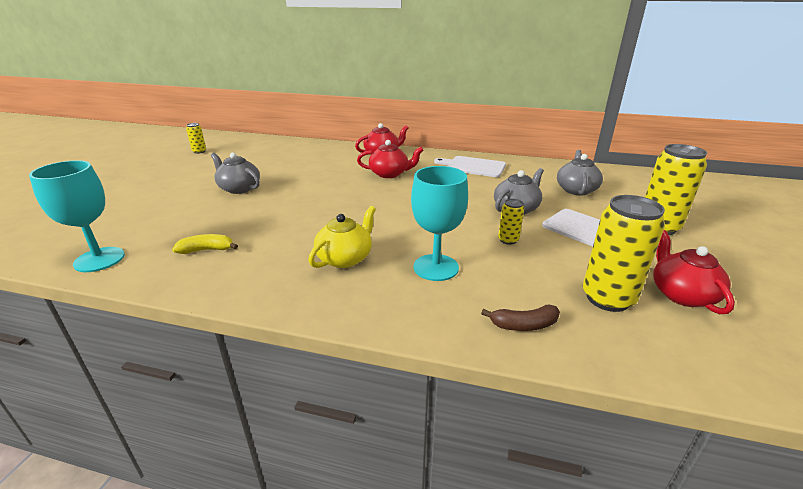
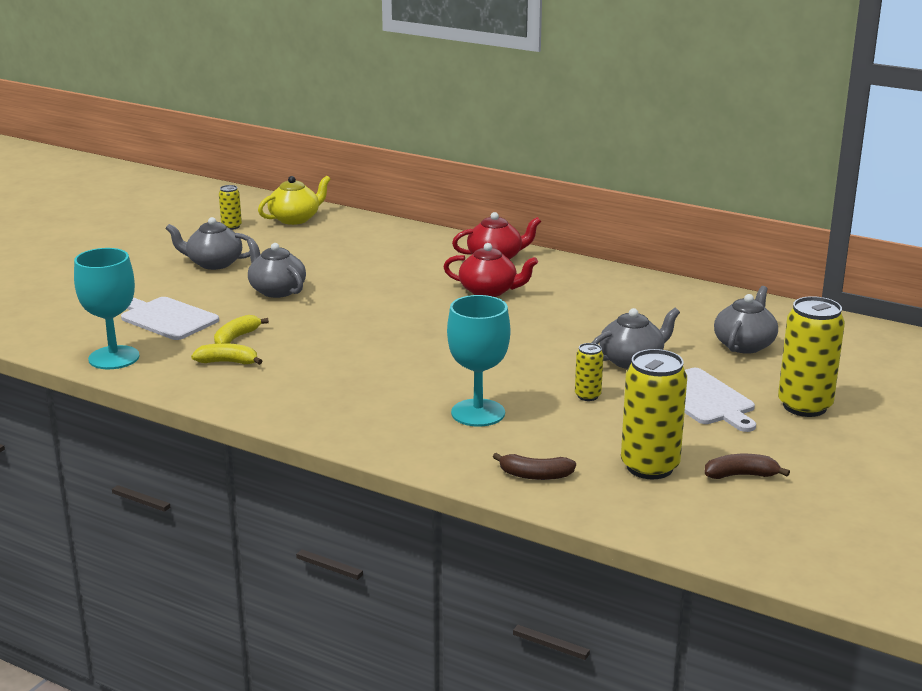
camera: 15 degrees right, 5 degrees down
(188, 175) = (214, 263): none -> grey teapot
(212, 228) = (236, 338): none -> yellow banana
(345, 258) = (379, 390): yellow teapot -> yellow teapot (295, 219)
(473, 166) = (620, 293): white cutting board -> white cutting board (166, 318)
(681, 294) = (741, 475): red teapot -> brown banana

